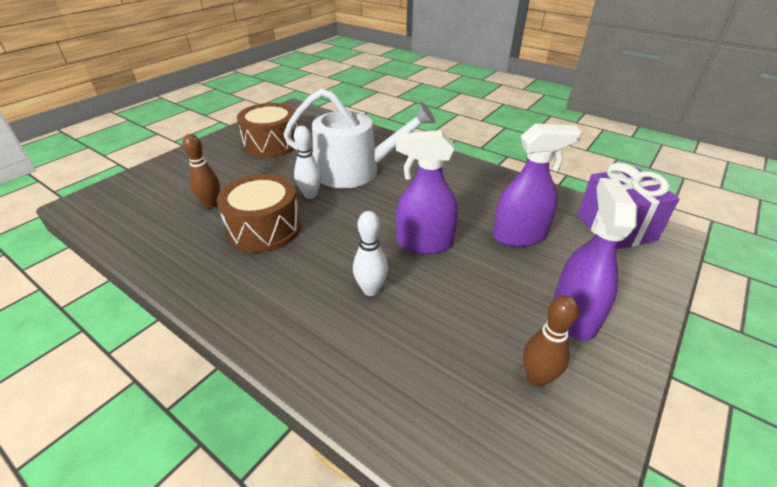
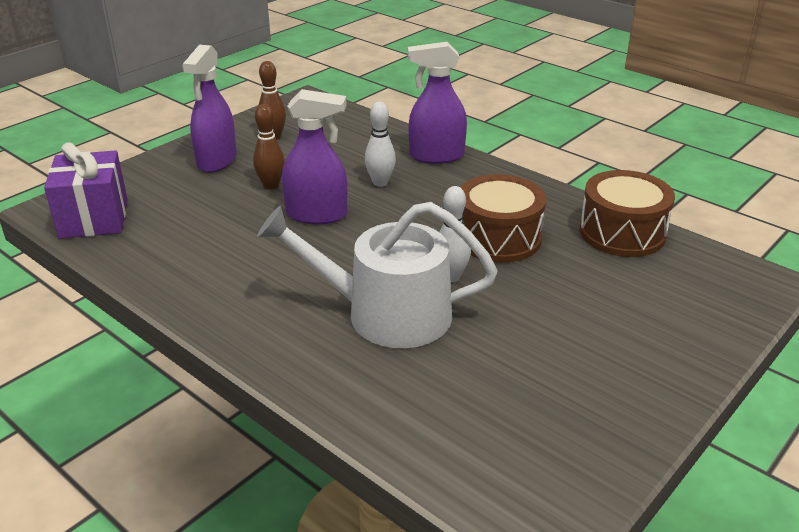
camera: 175 degrees left, 5 degrees down
(211, 204) = (582, 270): brown bowling pin -> brown bowling pin (271, 185)
(272, 144) = (545, 387): brown drum -> brown drum (622, 233)
(519, 236) = (209, 216): purple spray bottle -> purple spray bottle (436, 156)

